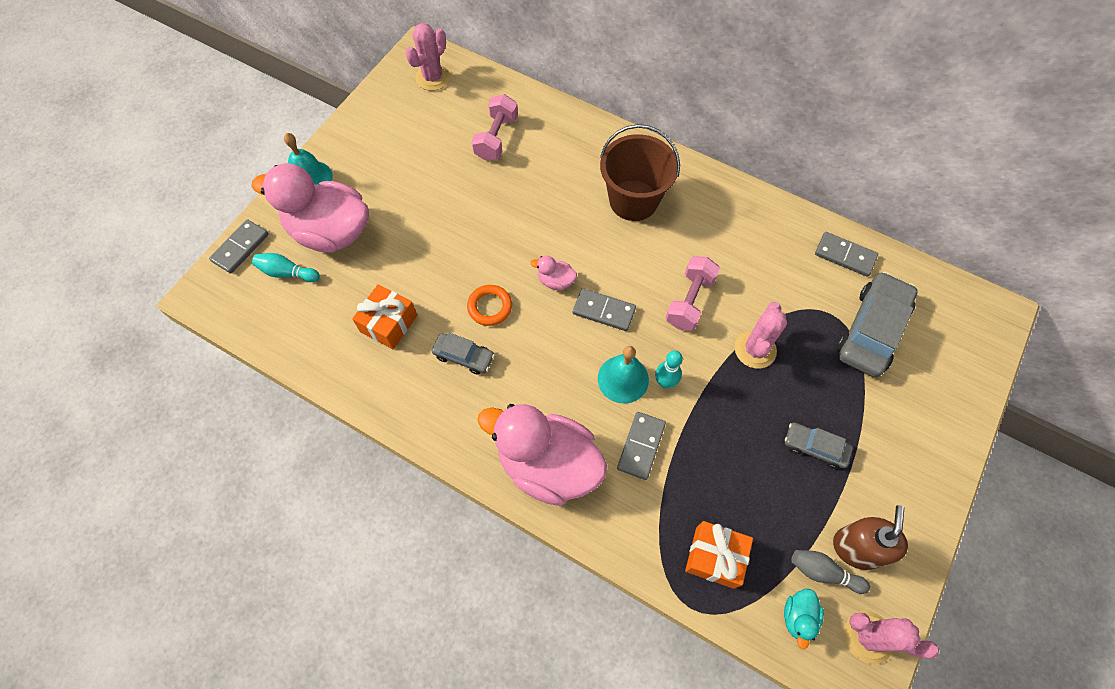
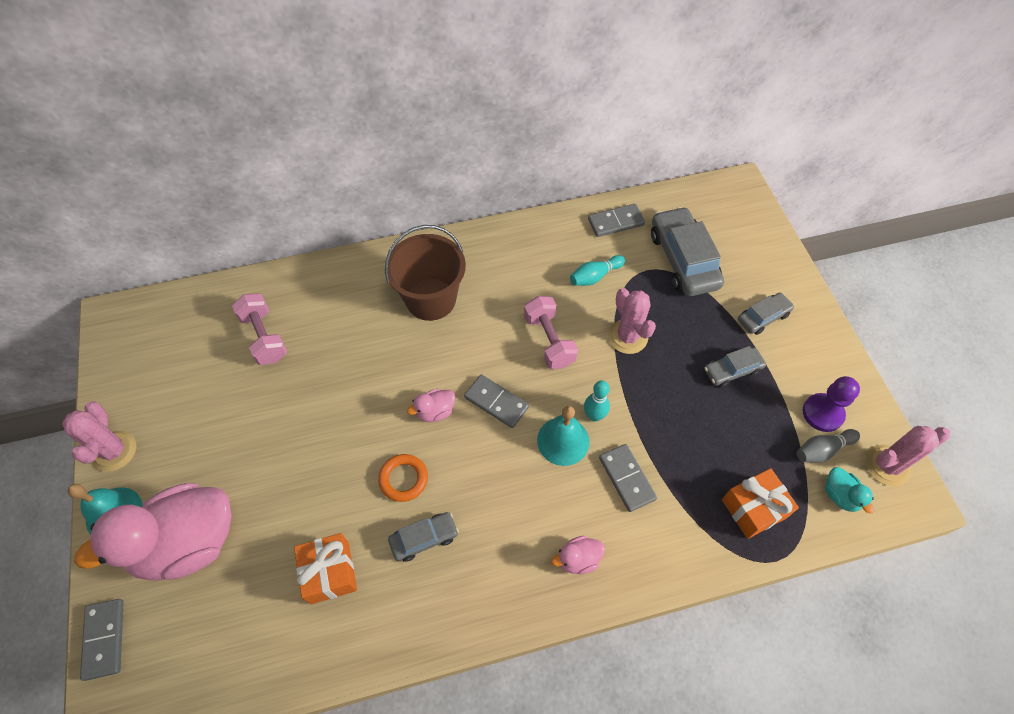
camera: 45 degrees left, 5 degrees down
(287, 273) = (181, 618): turquoise bowling pin -> turquoise bowling pin (595, 276)
(433, 78) = (150, 330): pink cactus -> pink cactus (114, 451)
(547, 465) = (578, 559): pink duck -> pink duck, size x0.41
(604, 311) = (496, 402): grey domino -> grey domino turned 60 degrees clockwise
(857, 547) = (822, 413): brown soap dispenser -> purple pawn
(892, 432) = (763, 317): none -> grey car

